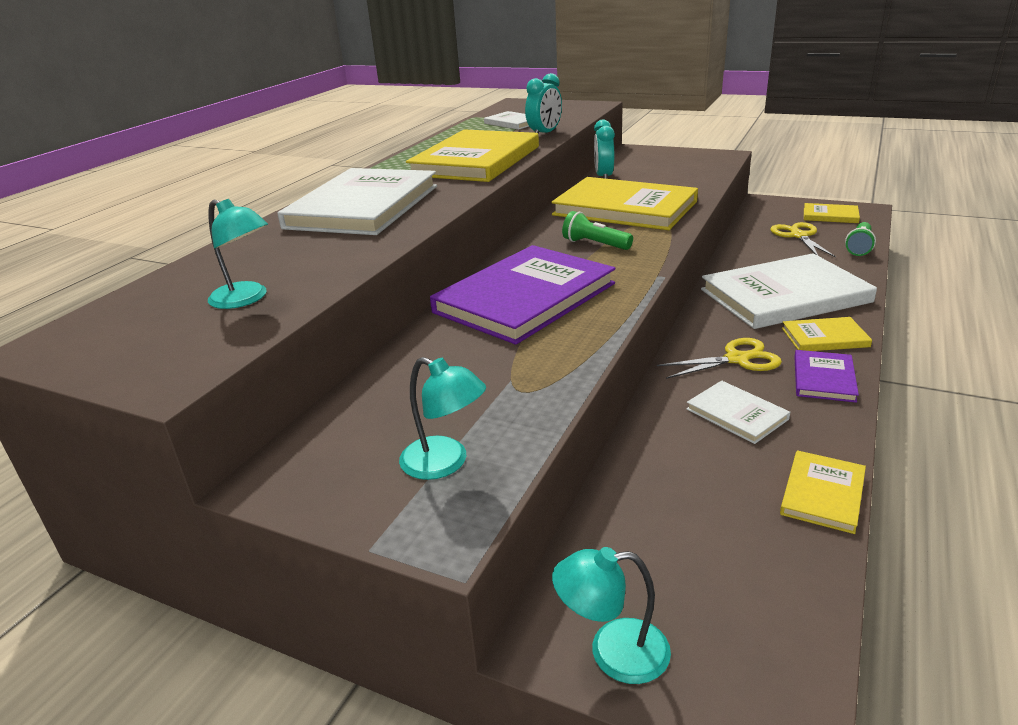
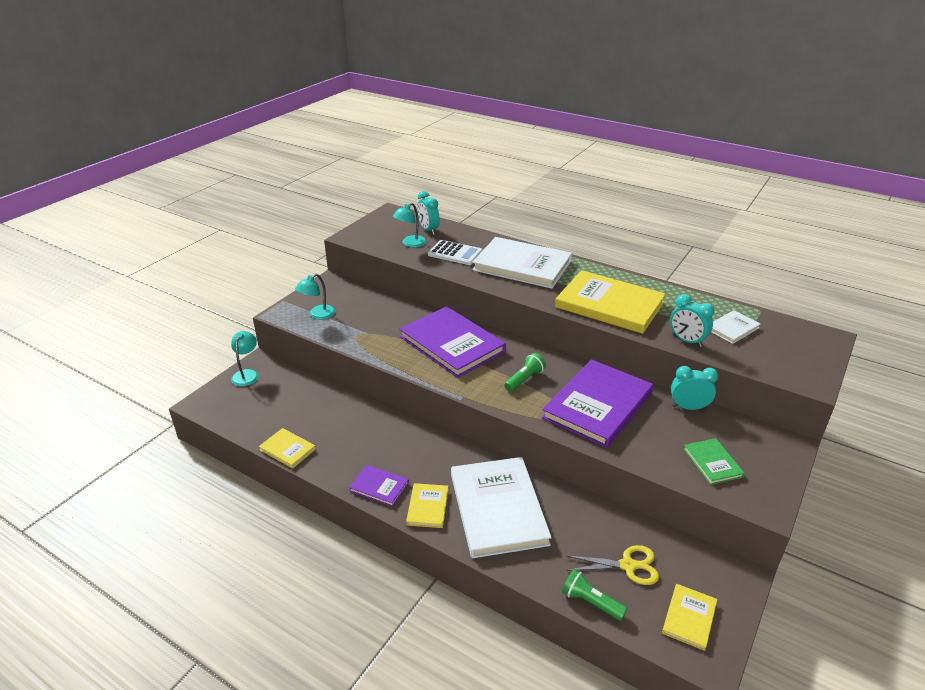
camera: 95 degrees right, 5 degrees up
(184, 290) = (428, 230): none -> turquoise clock
(307, 254) = (455, 253): none -> white calculator
(624, 208) = (597, 405): yellow book -> purple book
(682, 168) = (712, 463): none -> green book
(736, 414) = (361, 439): white book -> none
(737, 359) = (416, 456): yellow scissors -> none

